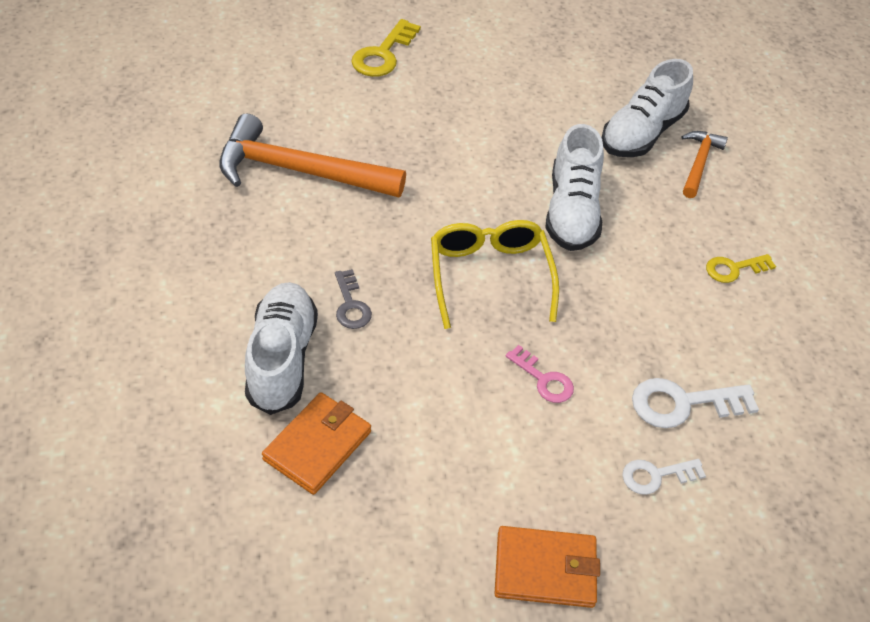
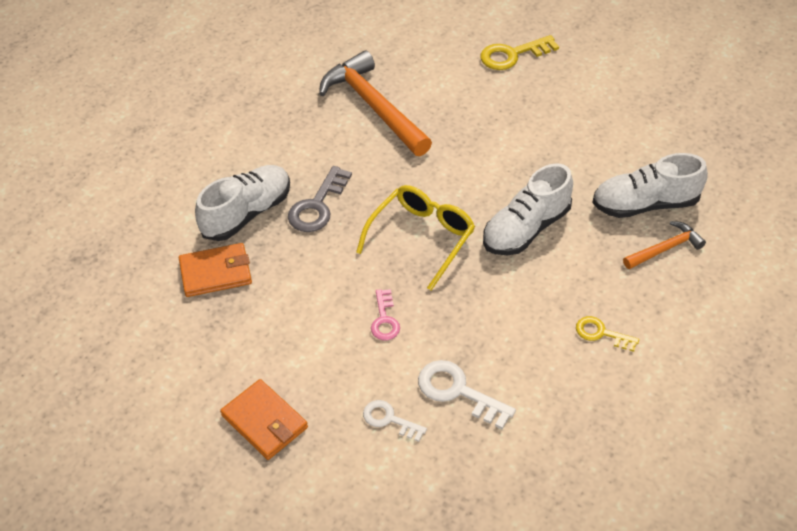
camera: 45 degrees right, 0 degrees up
(351, 305) = (317, 205): grey key -> grey key, size x1.58

